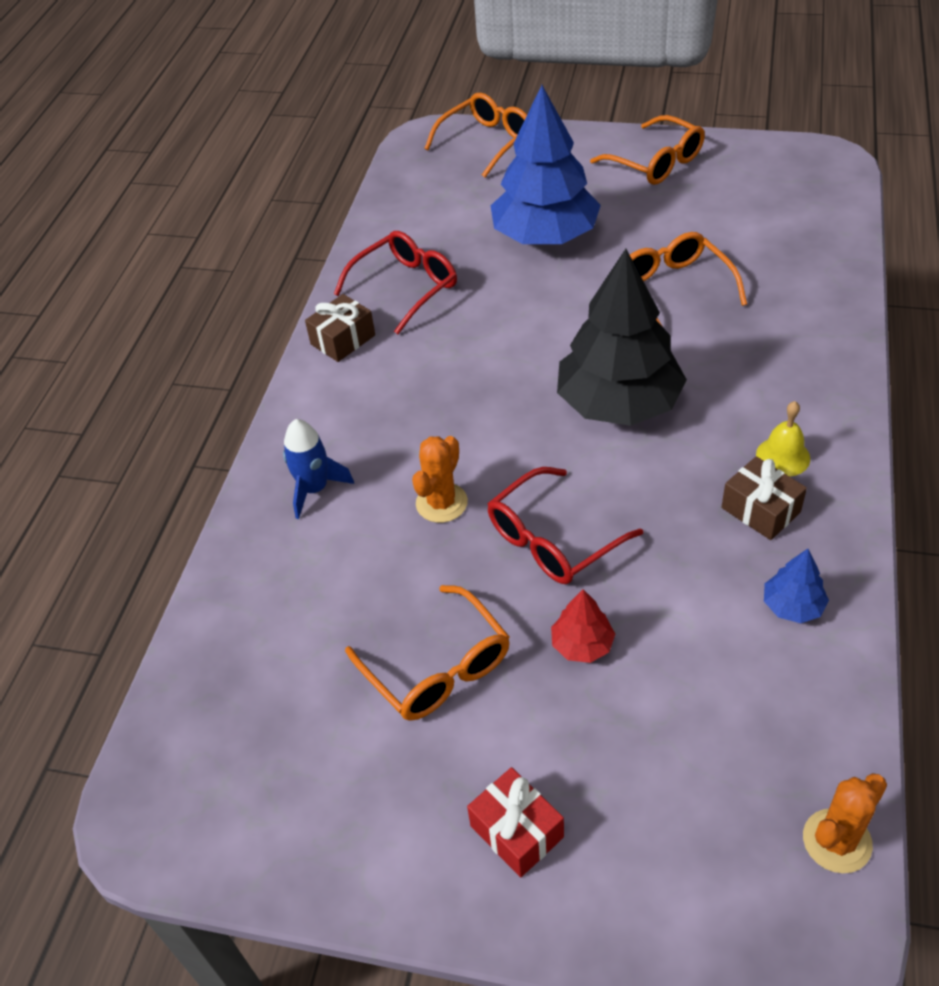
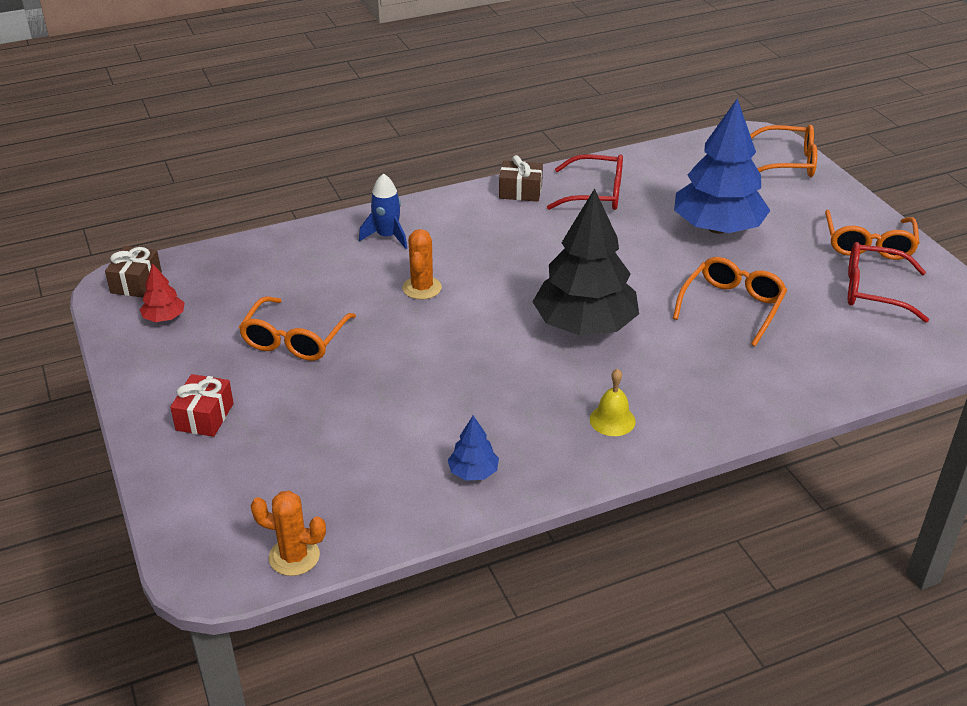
camera: 50 degrees right, 10 degrees down
(441, 503) = (422, 288): orange cactus -> orange cactus turned 75 degrees counterclockwise
(553, 539) = (434, 344): red glasses -> red glasses (873, 291)
(582, 644) = (360, 390): red tree -> red tree (164, 318)
(760, 510) = (548, 427): brown gift -> brown gift (136, 282)

